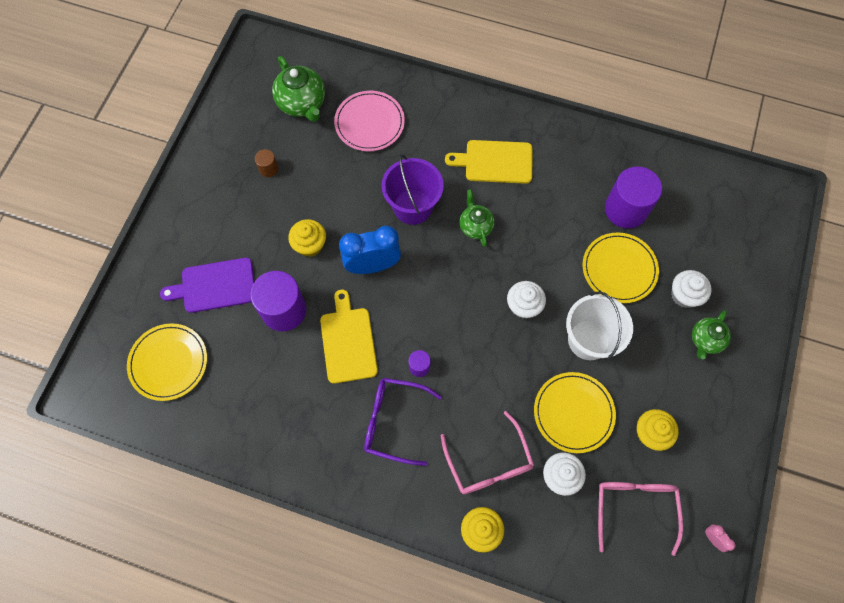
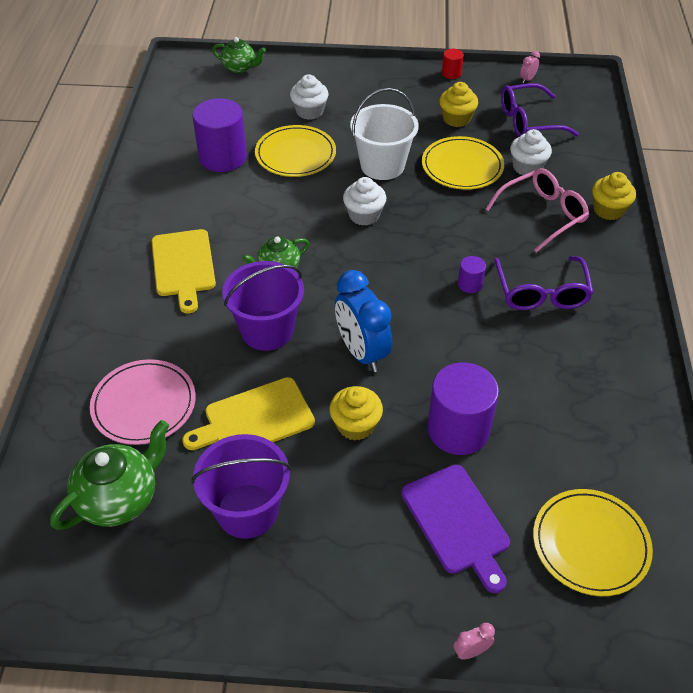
camera: 105 degrees left, 20 degrees down
(133, 267) = (471, 651): none -> pink clock
(268, 169) = (247, 511): brown cylinder -> purple bucket
(348, 341) = (470, 353): yellow cutting board -> yellow cutting board (254, 419)
(634, 508) = (529, 121): pink glasses -> purple glasses
(705, 340) = (351, 96): green teapot -> green teapot (240, 68)
(735, 456) = (451, 73): none -> red cylinder

